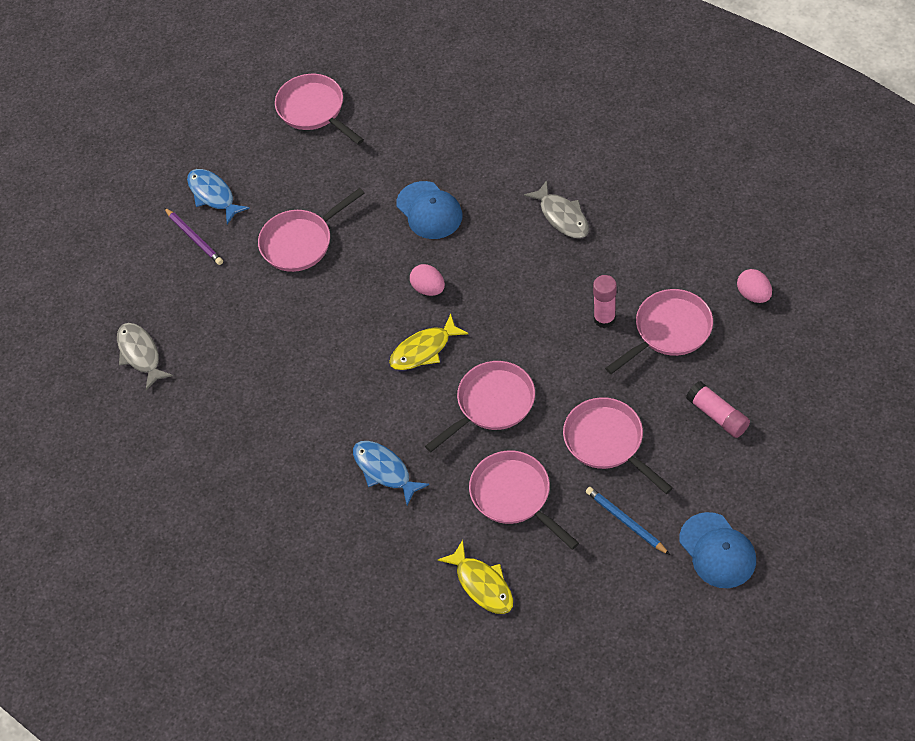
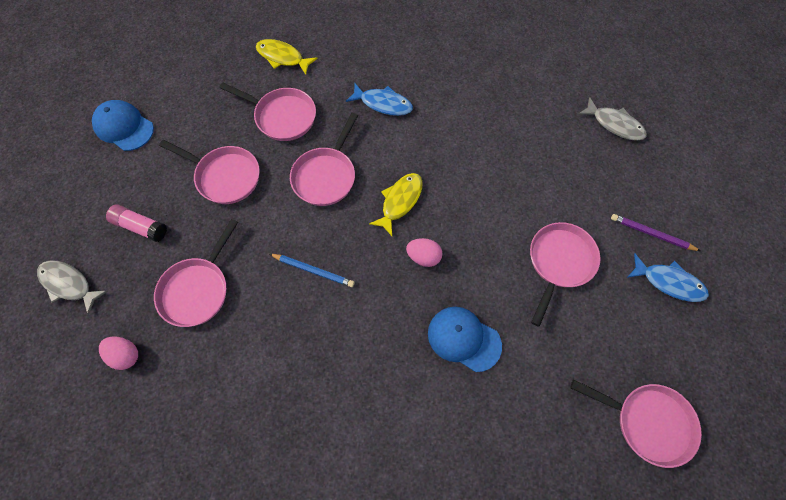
camera: 150 degrees right, 10 degrees up
(562, 216) = (334, 379): grey fish -> grey fish (69, 284)
(604, 319) = (258, 281): pink glue stick -> none
(625, 521) = (195, 125): blue pencil -> blue pencil (313, 270)

